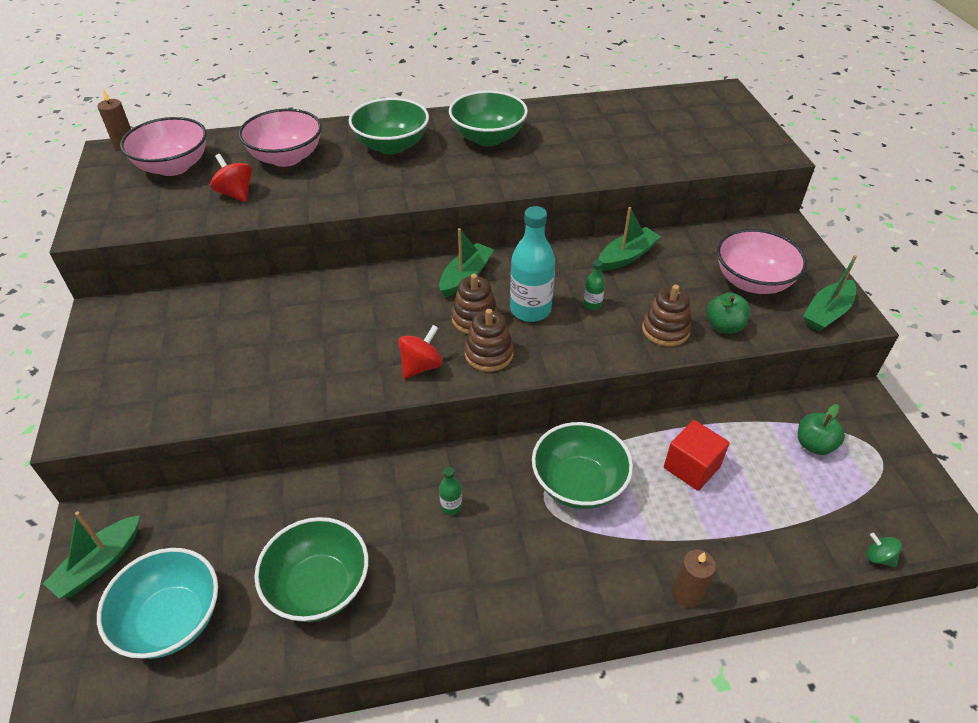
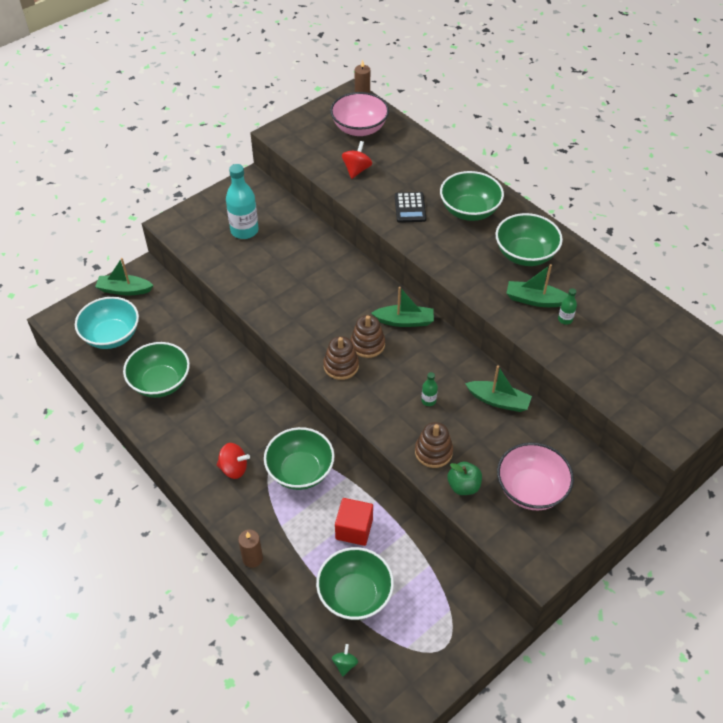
camera: 60 degrees right, 5 degrees up
(286, 158) = (411, 170): pink bowl -> none
(342, 180) = (410, 208): none -> black calculator
(421, 366) = (308, 338): red spinning top -> red spinning top (234, 468)
(451, 506) = (244, 414): green bottle -> green bottle (565, 319)
(530, 310) = (397, 369): turquoise bottle -> turquoise bottle (244, 231)
(785, 506) = (355, 595): none -> green bowl
(814, 445) = (425, 600): green apple -> none
(827, 313) = (530, 549): green boat -> green boat (535, 300)

